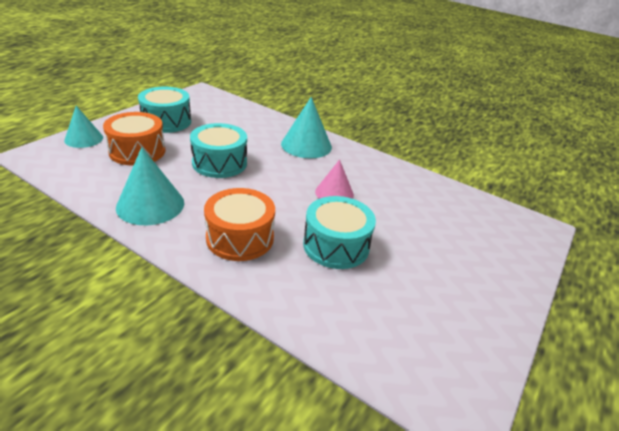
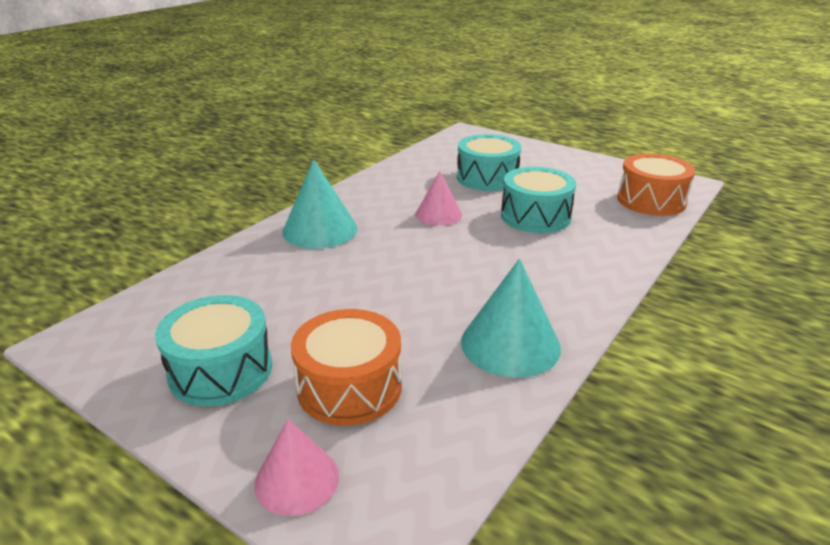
camera: 85 degrees left, 5 degrees down
(84, 139) = (297, 479): turquoise cone -> pink cone
(219, 163) = (380, 295): turquoise drum -> turquoise drum (487, 178)
(240, 238) = (550, 269): orange drum -> orange drum (651, 200)

